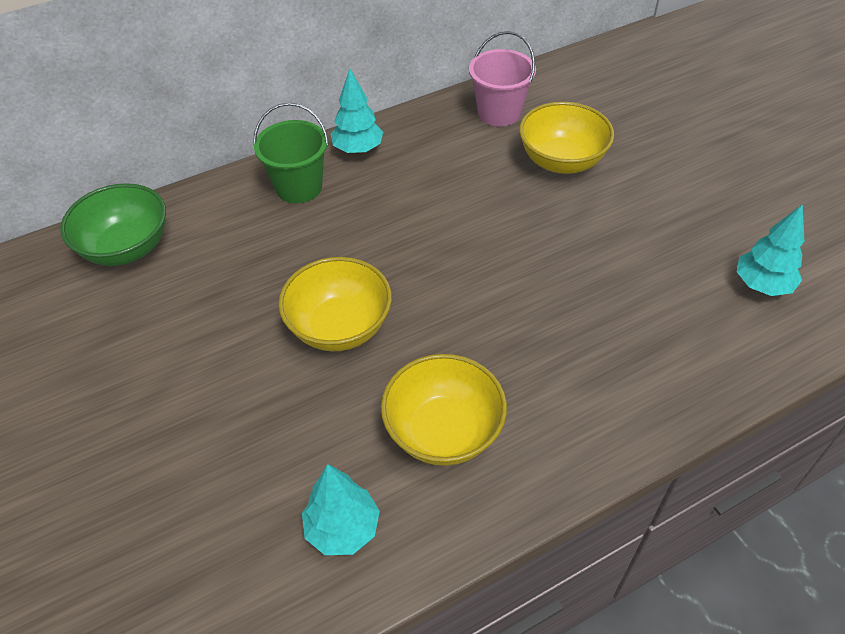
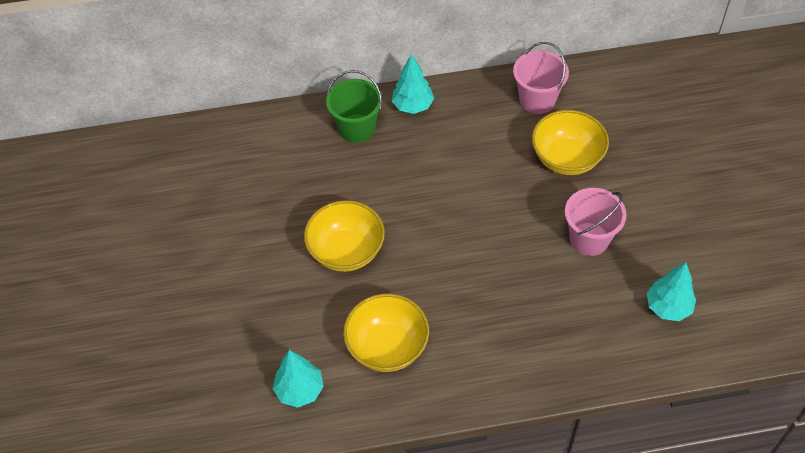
camera: 20 degrees right, 5 degrees up
(127, 248) = (221, 147): green bowl -> none
(631, 236) = (589, 239): none -> pink bucket

